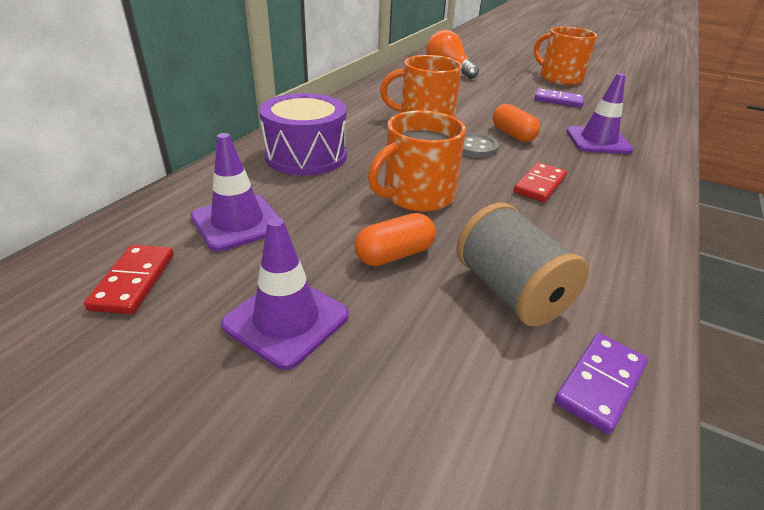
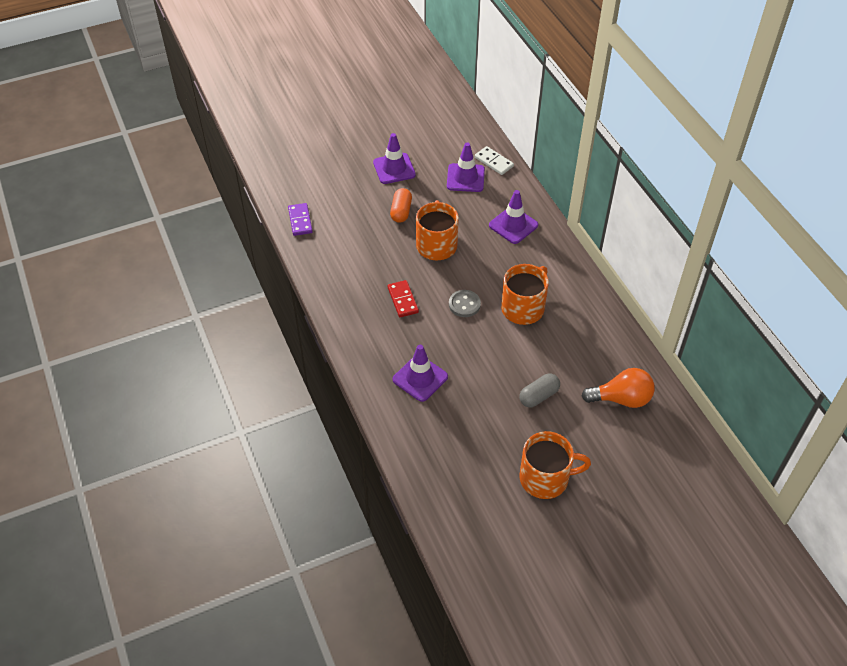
camera: 130 degrees right, 15 degrees up
(133, 281) = (448, 142): red domino -> none
(169, 210) = (494, 162): none -> white domino
(306, 156) = (513, 225): purple drum -> purple traffic cone
(503, 93) = (538, 396): none -> grey capsule
(510, 292) = (351, 229): grey spool -> none
(512, 135) = (465, 338): orange capsule -> none
(558, 100) = (498, 423): purple domino -> none

